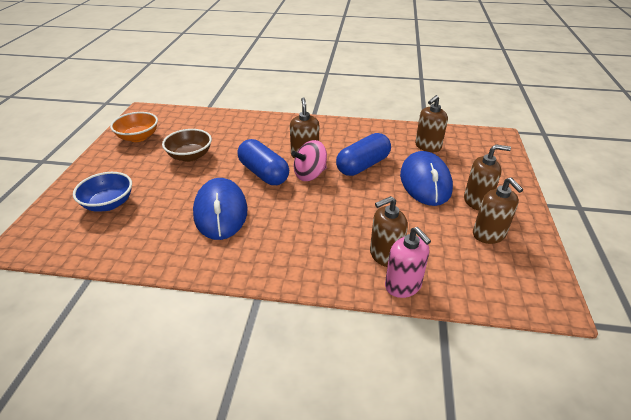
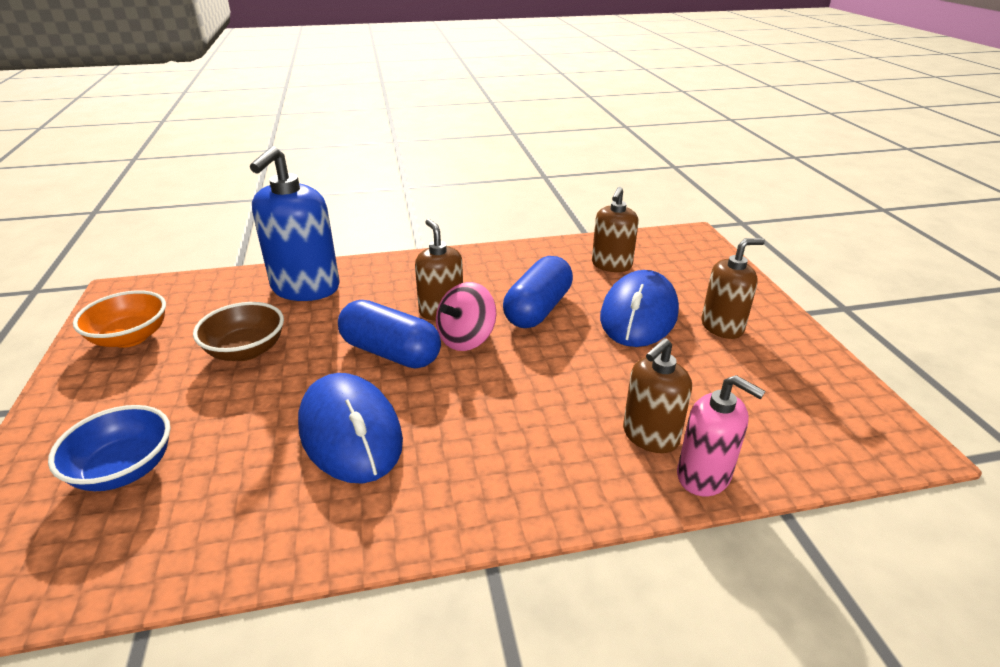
camera: 20 degrees left, 5 degrees down
(236, 126) = (305, 288): none -> blue soap dispenser
(425, 182) = (638, 315): blue mouse -> blue mouse turned 45 degrees clockwise
(489, 234) = (767, 369): brown soap dispenser -> none

